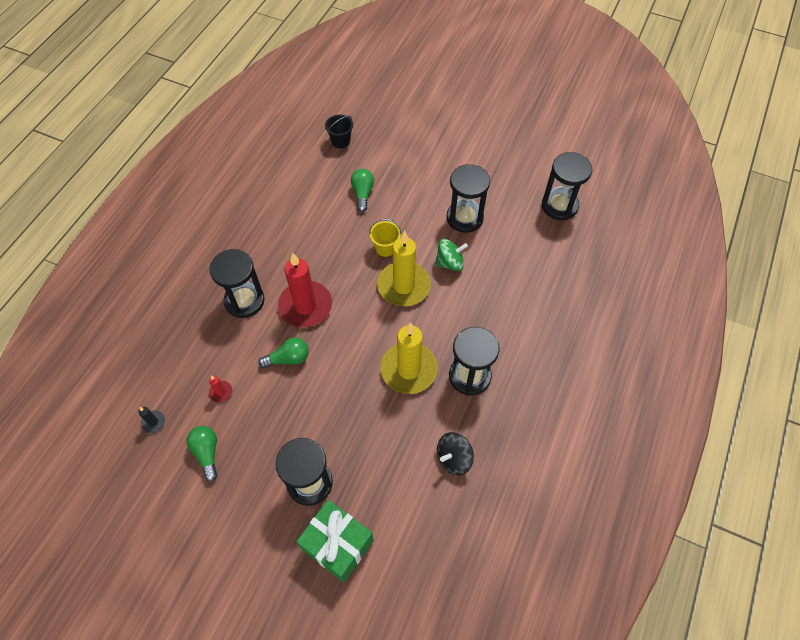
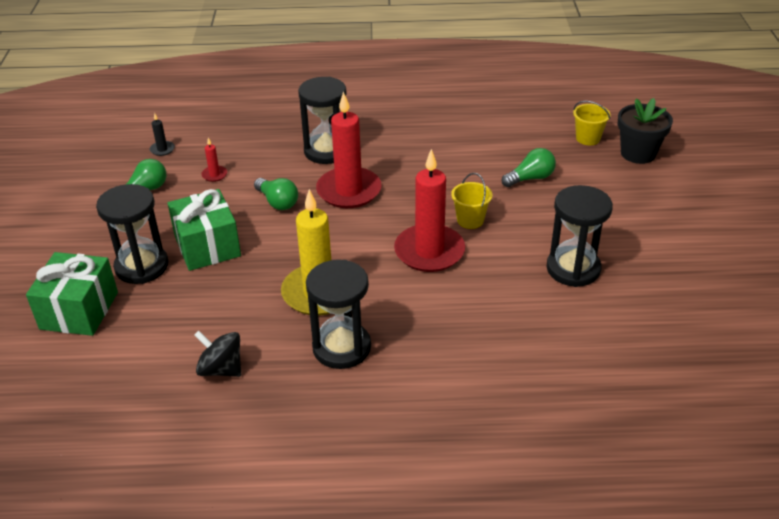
camera: 65 degrees right, 20 degrees down
(313, 426) = (207, 246): none -> green gift
(340, 141) = (588, 138): black bucket -> yellow bucket
(375, 125) = (638, 153): none -> black flower pot
(404, 286) = (429, 251): yellow candle -> red candle
(450, 263) = (493, 278): green spinning top -> none
(559, 206) = (682, 354): black hourglass -> none

